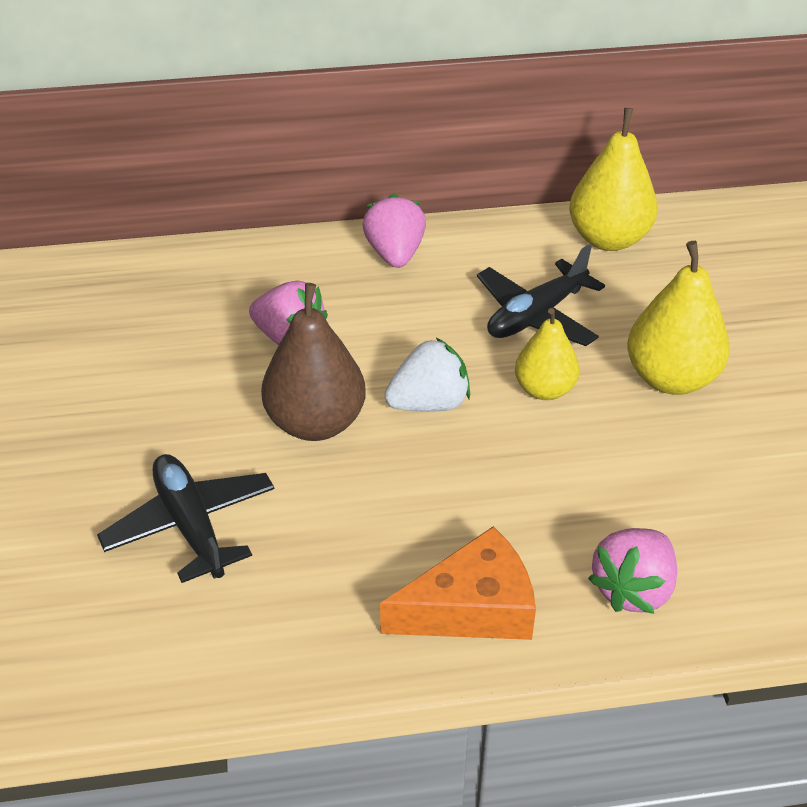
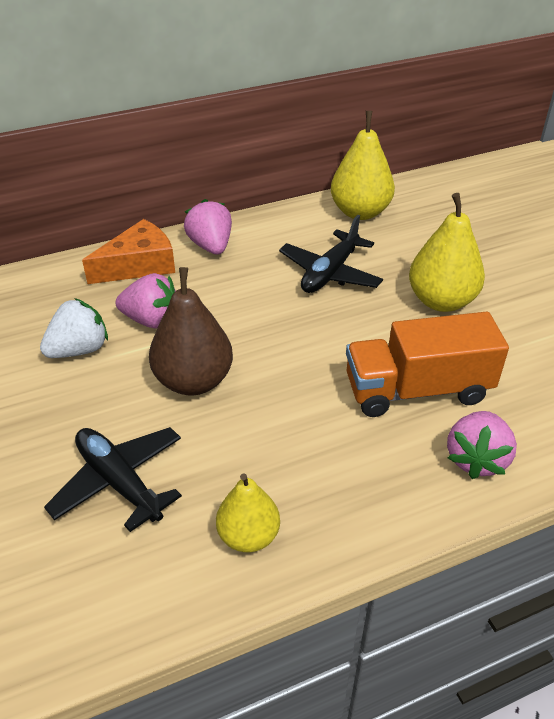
camera: 15 degrees left, 0 degrees up
(429, 404) = (275, 350): white strawberry -> white strawberry (79, 350)
(472, 608) = (364, 499): orange cheese -> orange cheese (139, 265)
(544, 390) = (356, 324): yellow pear -> yellow pear (248, 536)
(591, 488) = (417, 389): none -> orange truck

